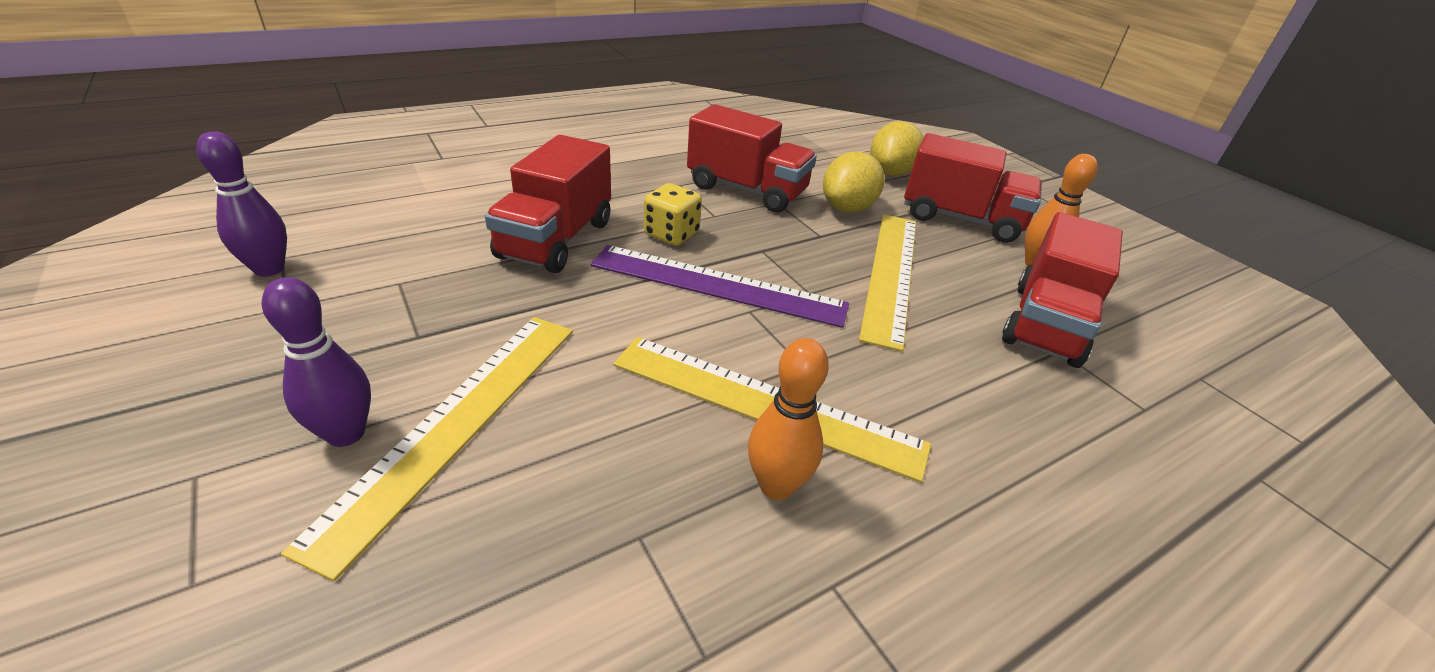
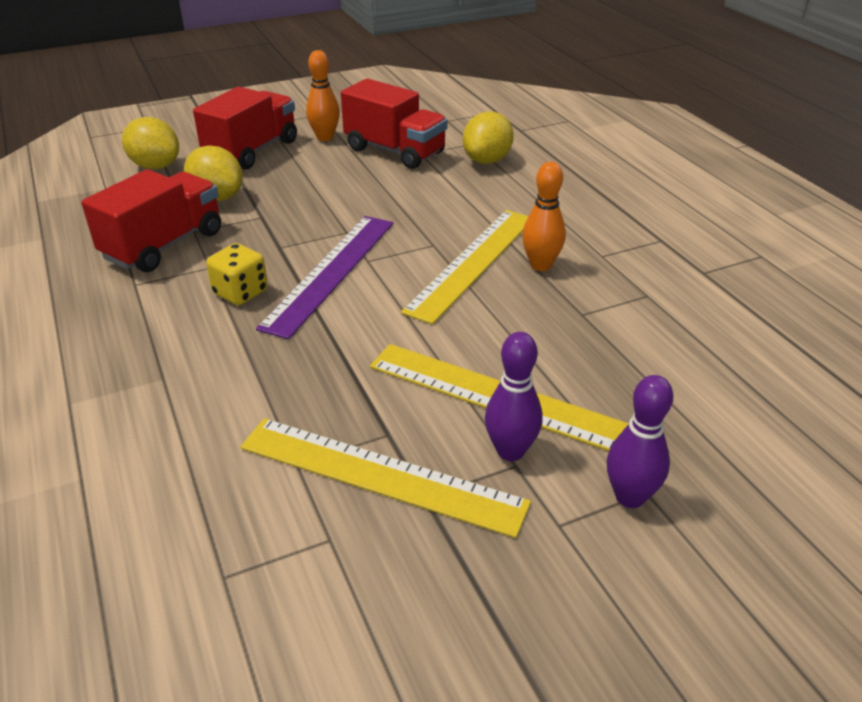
camera: 80 degrees left, 0 degrees up
(269, 269) = (251, 578): purple bowling pin -> purple bowling pin (630, 497)
(556, 240) = (234, 362): red truck -> none
(891, 274) = (327, 194): yellow ruler -> yellow ruler (380, 475)
(1093, 425) = (487, 160): none -> yellow lemon

